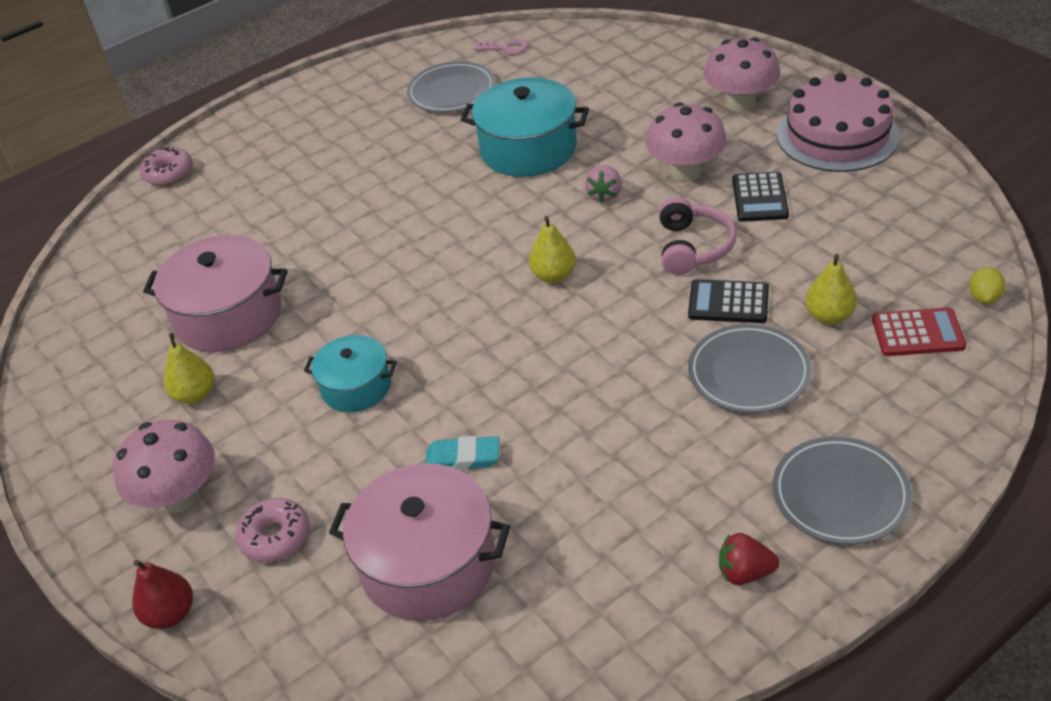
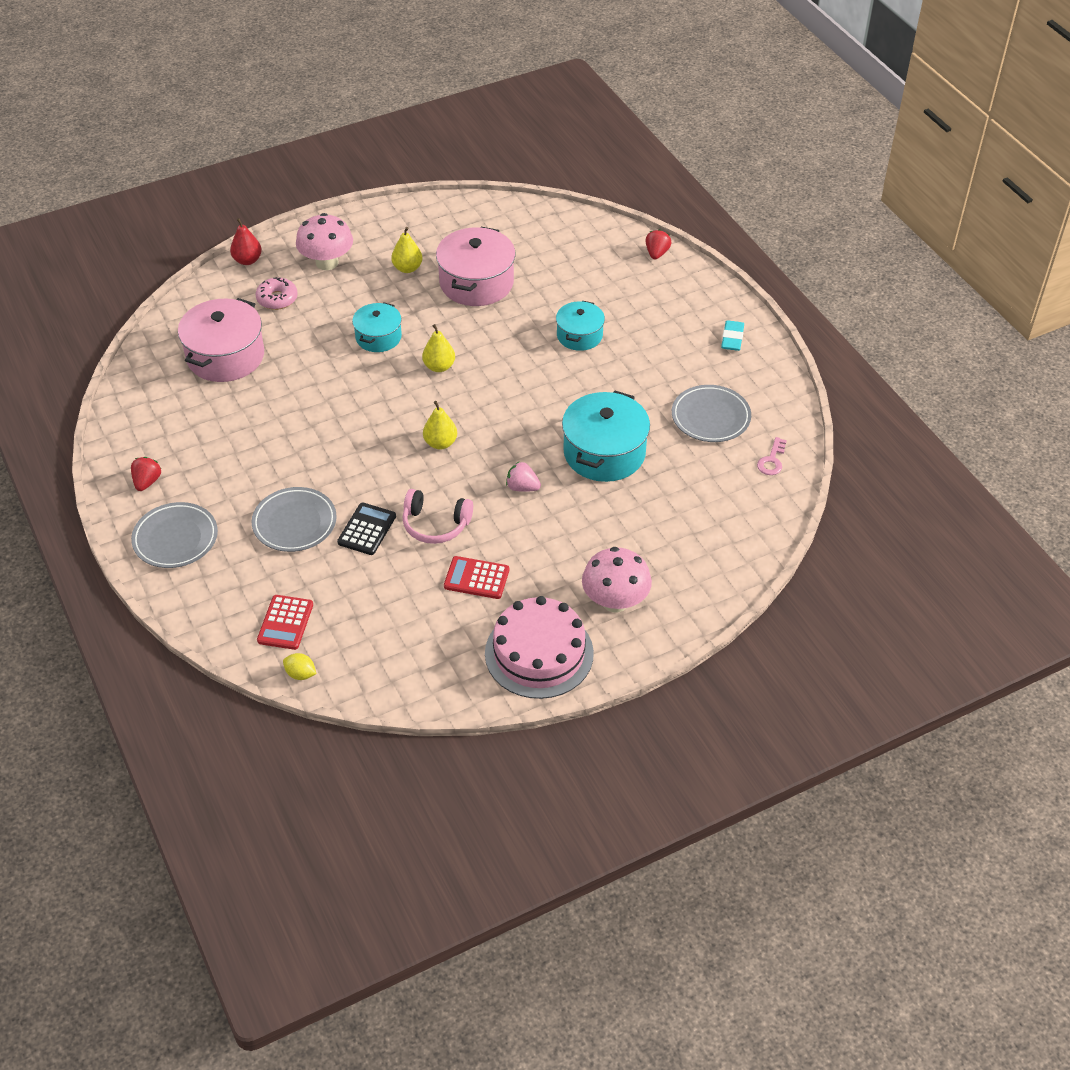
camera: 95 degrees right, 5 degrees up
(169, 174) = (657, 253): pink donut -> red strawberry
(330, 204) = (579, 335): none -> turquoise pot
(463, 458) = (294, 378): turquoise eraser -> turquoise eraser (732, 338)
(686, 171) = (531, 542): pink mushroom -> none
(759, 198) = (476, 578): black calculator -> red calculator
(829, 316) = (326, 580): yellow pear -> yellow pear (439, 366)

